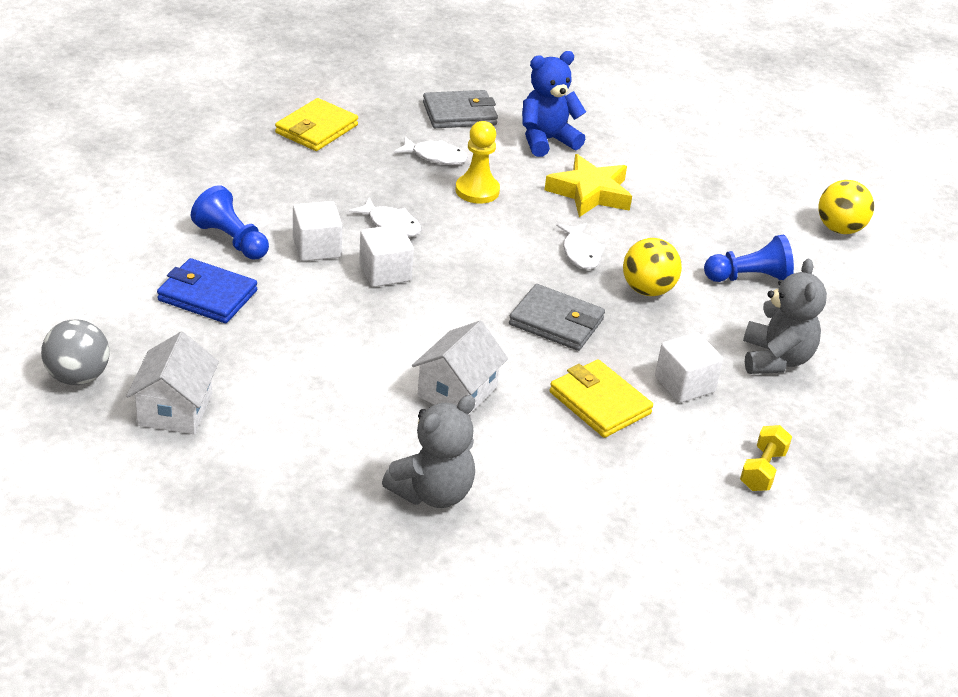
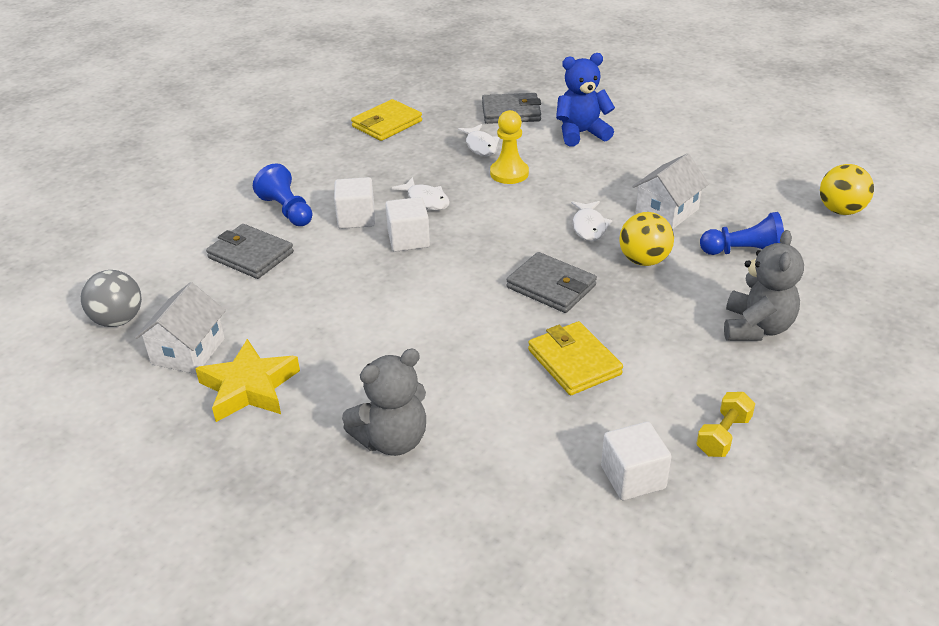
camera: 15 degrees right, 0 degrees up
(207, 295) = (251, 255): blue wallet -> grey wallet
(435, 157) = (481, 146): white fish -> white fish turned 45 degrees clockwise
(457, 392) = (442, 346): white house -> white house (667, 211)
(590, 193) = (609, 176): yellow star -> yellow star (249, 387)
(684, 384) = (661, 348): white cube -> white cube (633, 477)

